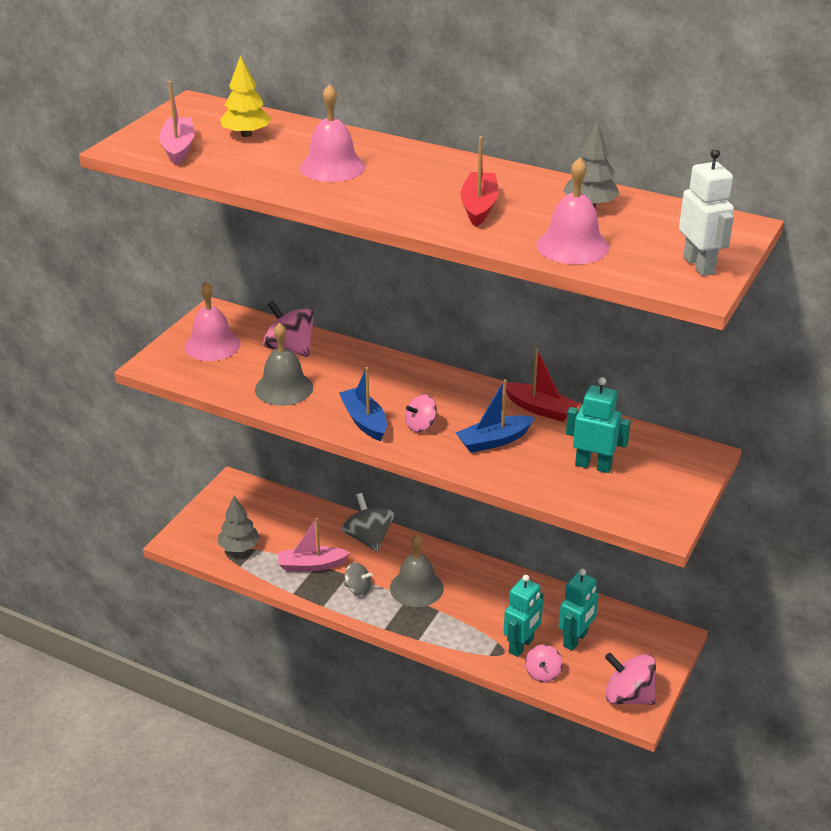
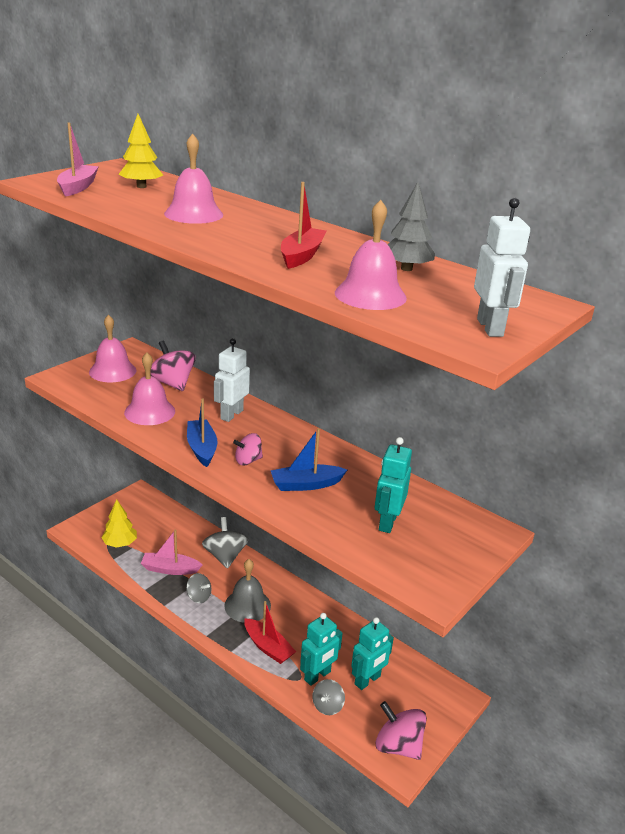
camera: 10 degrees right, 5 degrees down
(239, 547) = (120, 543): grey tree -> yellow tree
(284, 388) = (149, 412): grey bell -> pink bell
(376, 375) = (231, 414): none -> white robot
(540, 409) = (359, 465): red boat -> red boat (268, 647)
(543, 673) = (327, 706): pink spinning top -> grey spinning top
(593, 465) = (387, 522): turquoise robot -> turquoise robot turned 105 degrees counterclockwise

